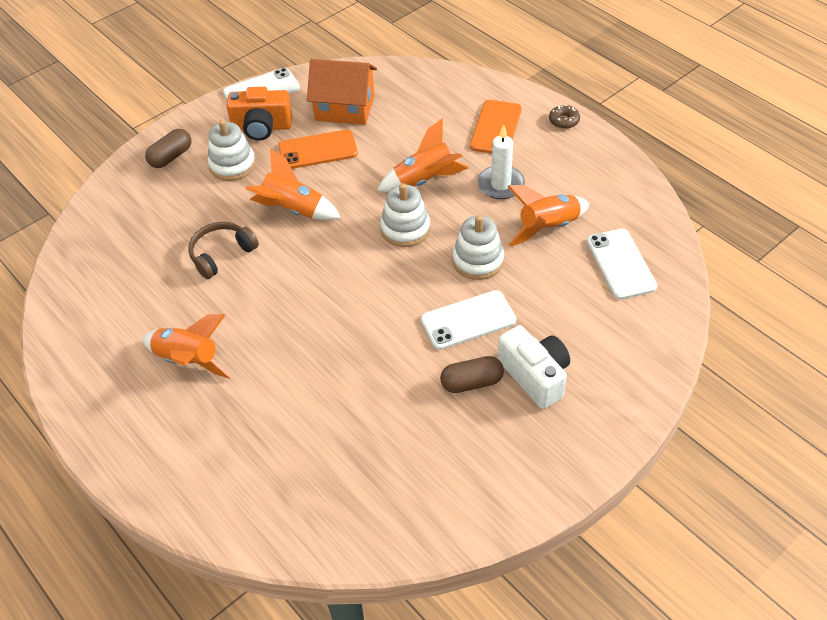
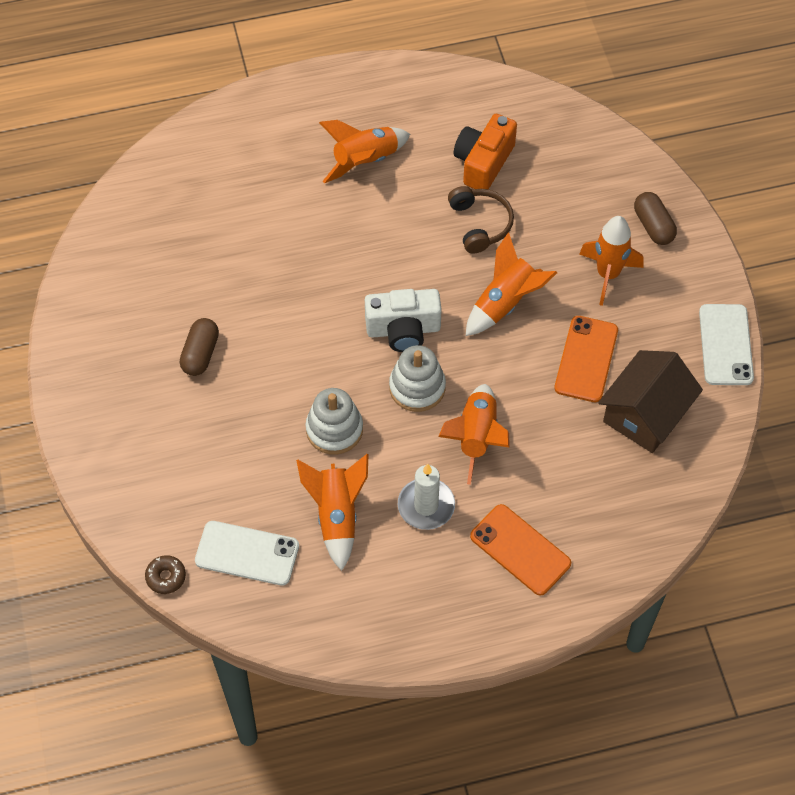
camera: 115 degrees right, 10 degrees up
(232, 165) = (608, 274): white stacking toy -> orange rocket
(262, 127) = (656, 322): orange camera -> orange camera (483, 162)
(345, 108) = (645, 414): orange house -> brown house
(468, 320) = (268, 385): white phone -> none
(535, 376) = (173, 405): white camera -> white camera (403, 330)
(564, 121) = (489, 629): brown donut -> brown donut (166, 577)

